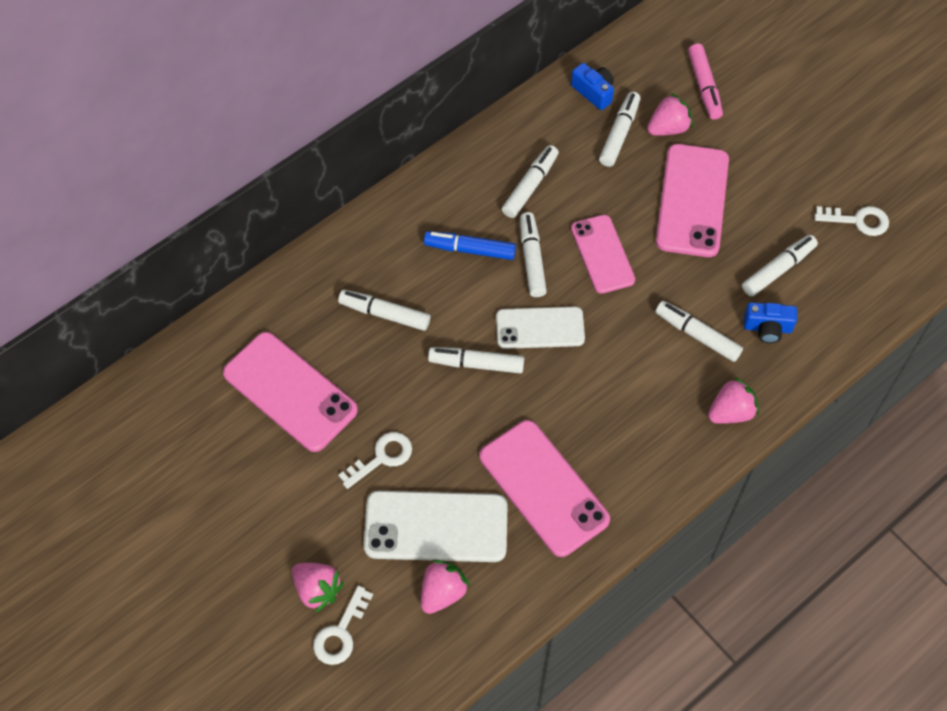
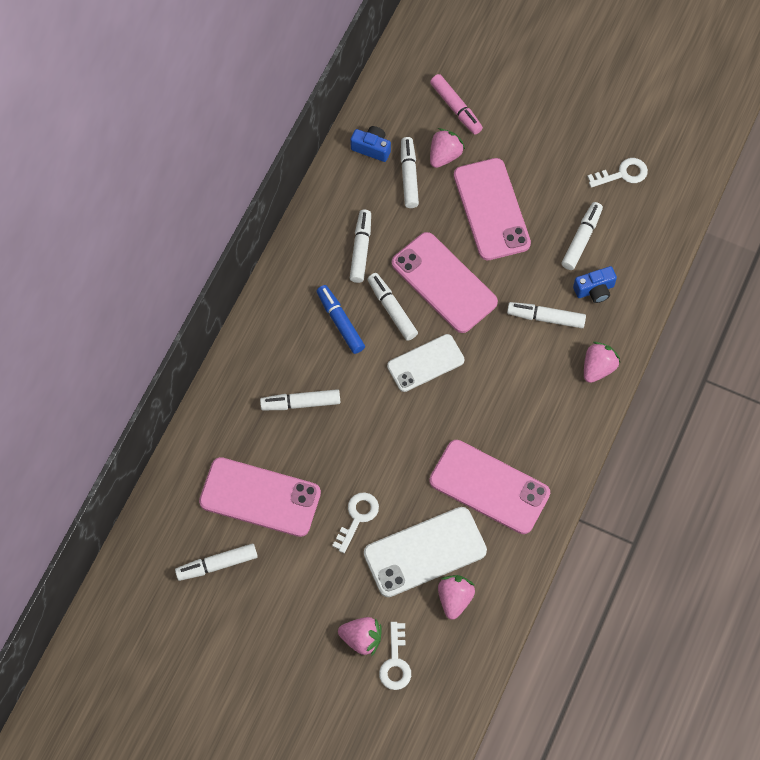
camera: 25 degrees left, 5 degrees up
(470, 250) = (340, 322): blue marker -> blue marker turned 75 degrees clockwise
(476, 364) = (391, 412): white marker -> white marker (217, 564)
(602, 254) = (444, 283): pink phone -> pink phone, size x1.52

